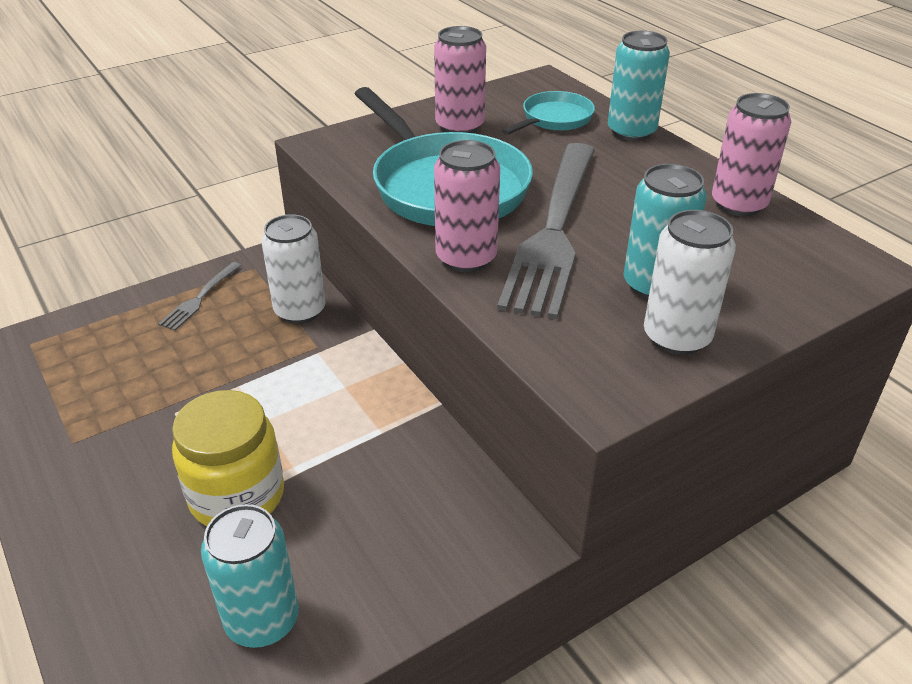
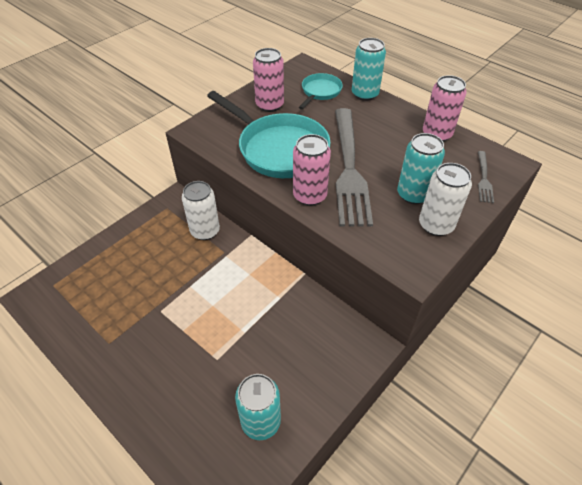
camera: 15 degrees left, 10 degrees up
(200, 298) = (143, 234): grey fork -> grey fork (484, 178)
(237, 496) = (217, 354): yellow jar -> none

